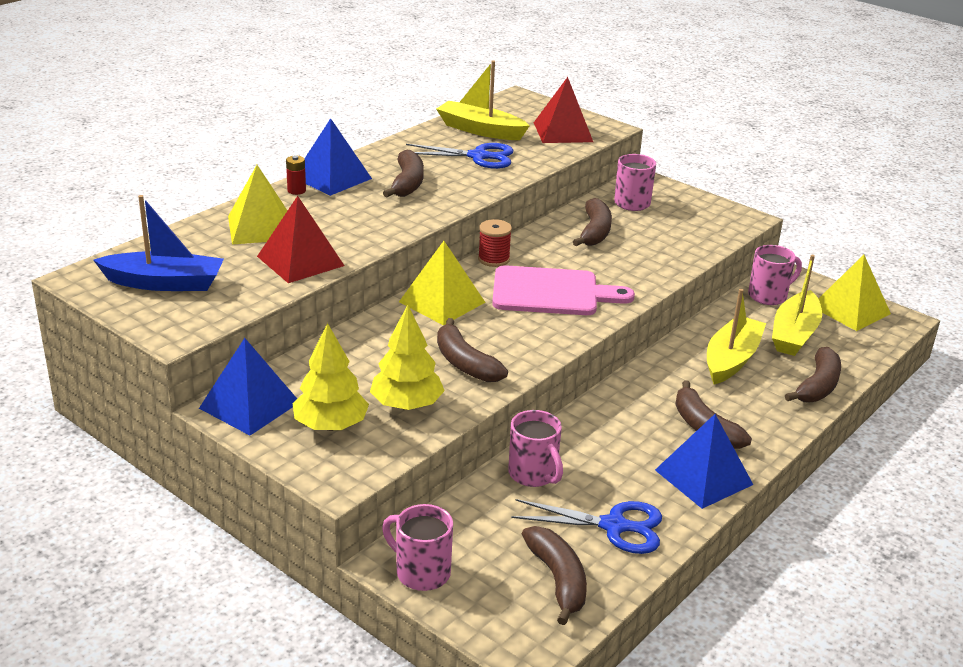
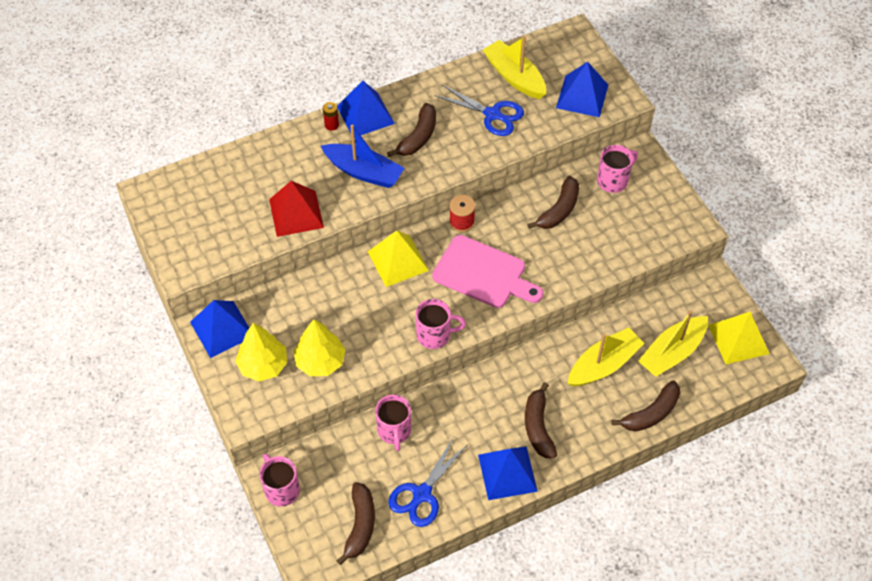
camera: 25 degrees right, 25 degrees up
(164, 283) = (196, 212): blue boat -> blue boat (364, 172)
(260, 227) = (286, 165): yellow pyramid -> none
(465, 363) = (380, 332): brown banana -> none
(562, 132) = (582, 96): red pyramid -> blue pyramid
(615, 526) = (421, 495): blue scissors -> blue scissors turned 90 degrees clockwise
(768, 296) = (681, 303): pink mug -> pink mug (435, 335)

